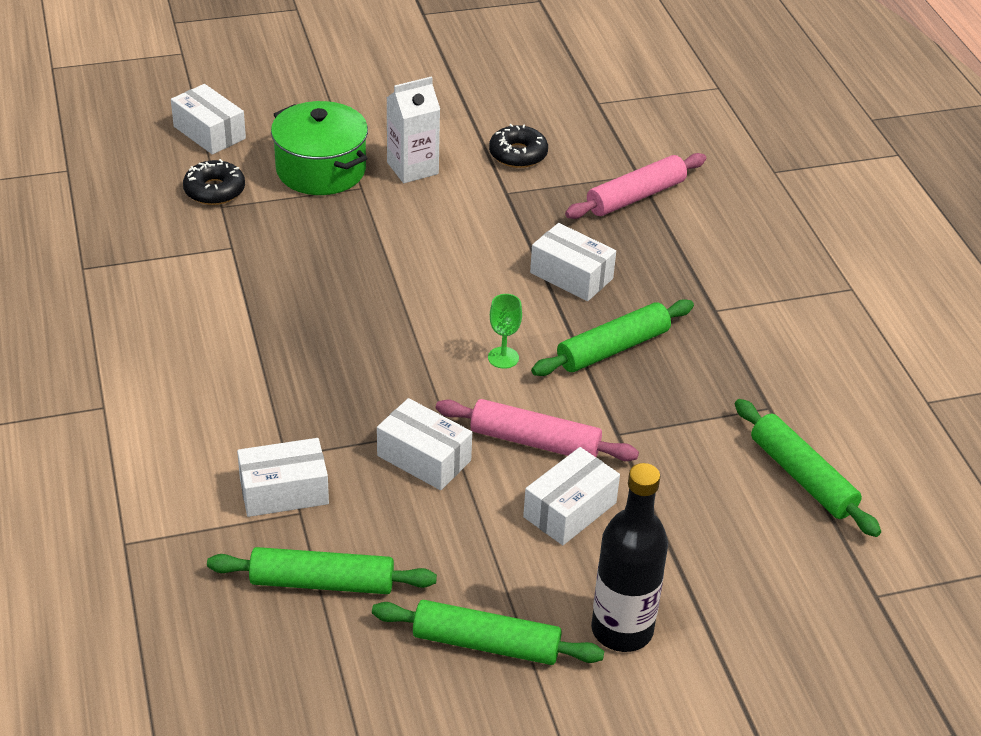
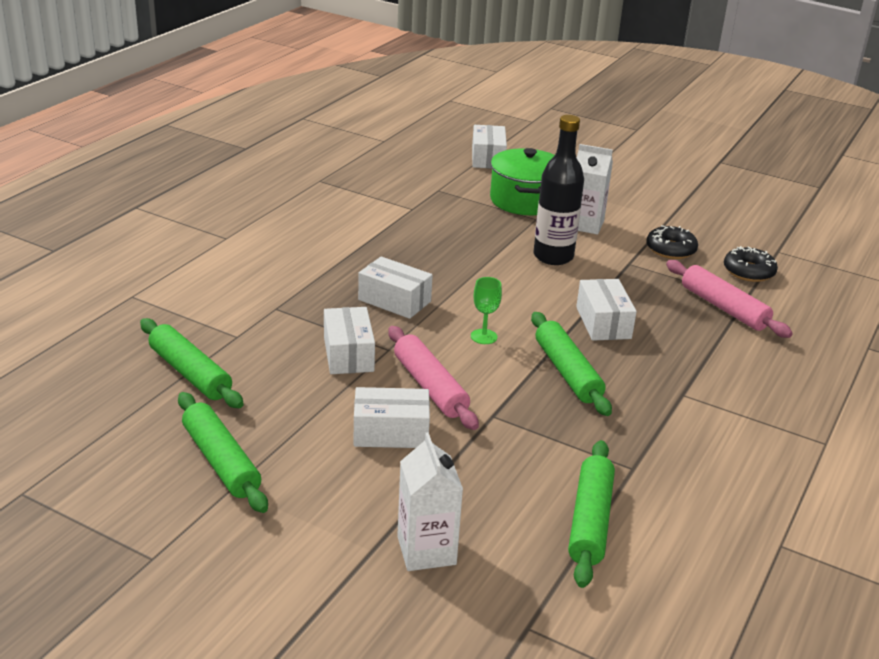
camera: 45 degrees right, 10 degrees down
(214, 190) = (446, 182): black donut -> black donut (748, 271)
(284, 491) = (246, 322): white box -> white box (394, 301)
(612, 348) = (567, 372): green rolling pin -> green rolling pin turned 60 degrees clockwise
(622, 630) = (312, 513): black bottle -> black bottle (553, 256)
(635, 196) = (724, 308): pink rolling pin -> pink rolling pin turned 45 degrees clockwise
(739, 592) = (426, 550): none -> white carton

